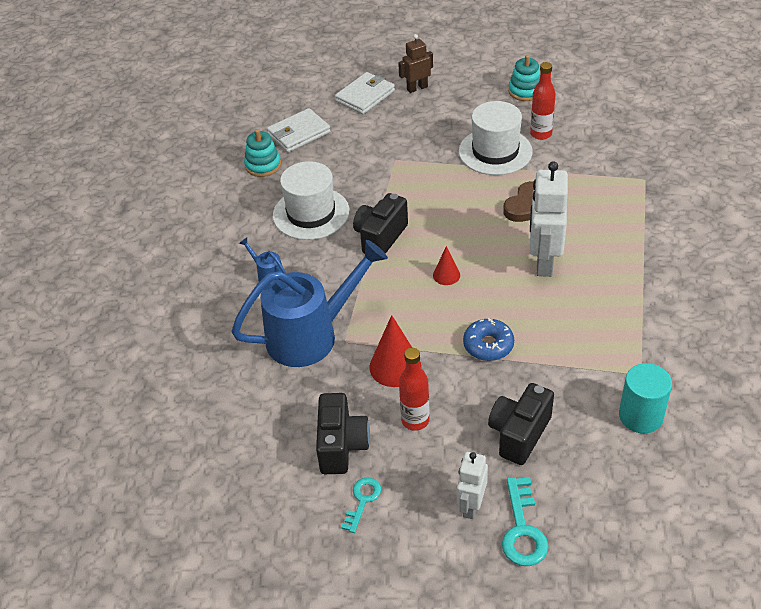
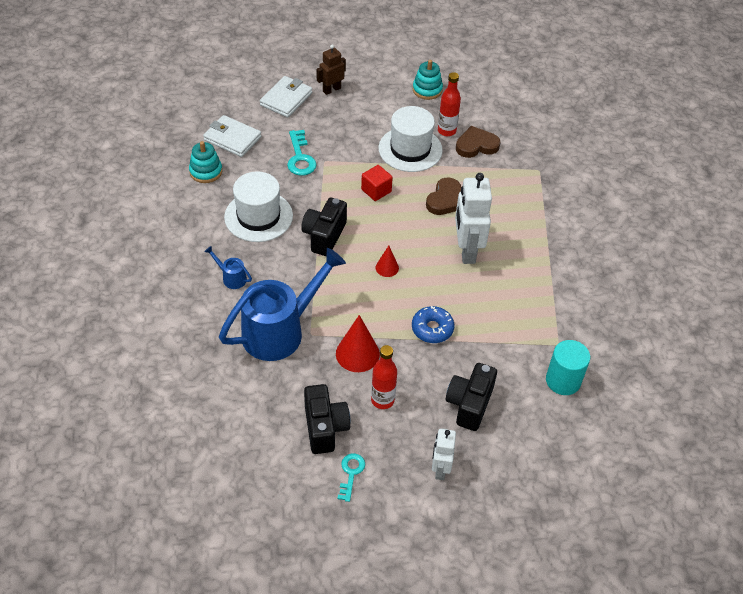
camera: 15 degrees left, 5 degrees up
(299, 133) = (232, 138): white wallet -> white wallet turned 75 degrees clockwise
(448, 193) = (376, 190): none -> red cube
(522, 529) = (484, 484): turquoise key -> turquoise key (300, 157)
(573, 150) = (476, 145): none -> brown heart

